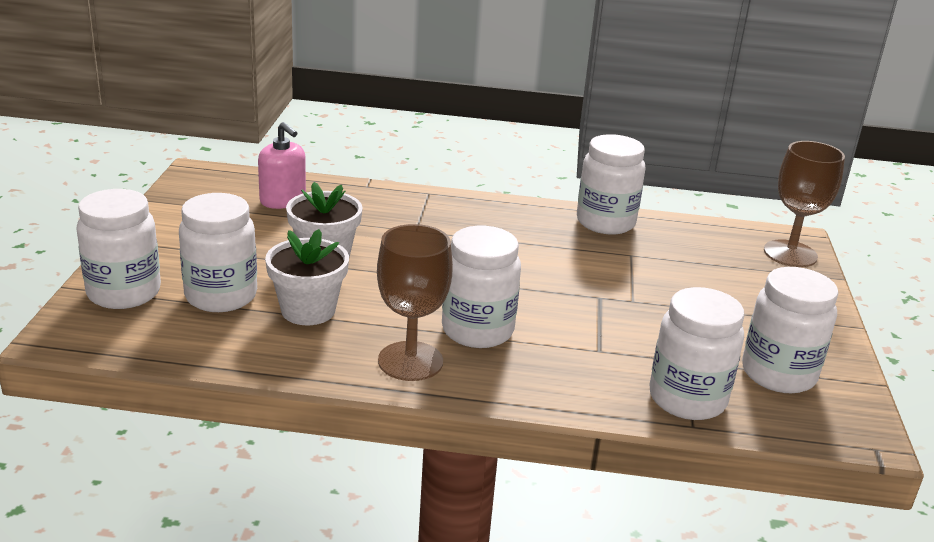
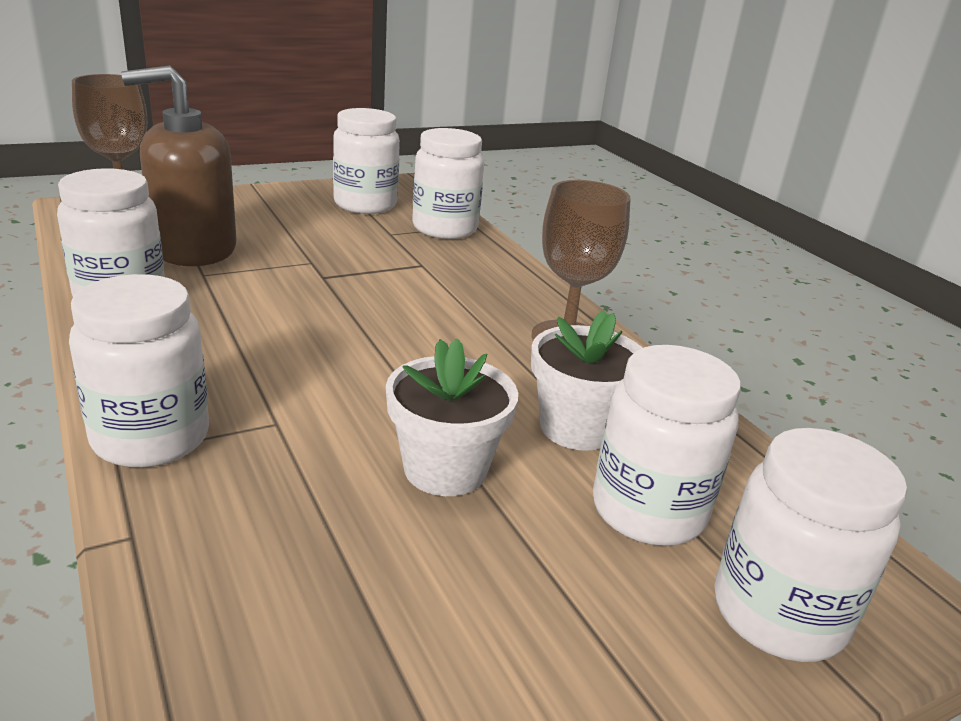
camera: 125 degrees left, 0 degrees up
(283, 200) = (293, 616): pink soap dispenser -> none
(477, 330) = (469, 320): white jar -> white jar (151, 438)
(683, 261) = (194, 249): none -> brown soap dispenser

